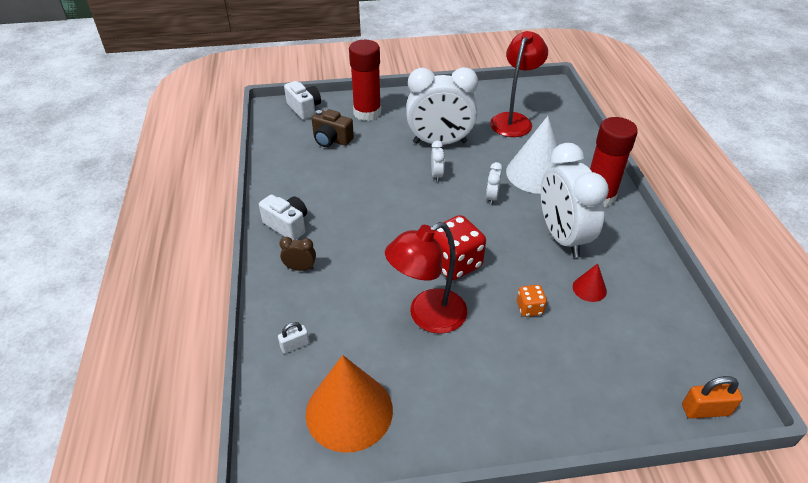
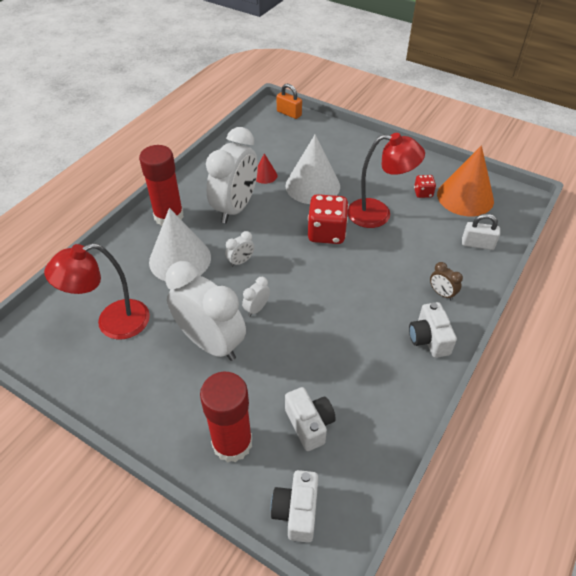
camera: 140 degrees left, 5 degrees up
(295, 345) = (477, 244): white padlock -> white padlock, size x1.50
(331, 140) = (309, 424): brown camera -> white camera
(404, 382) = (423, 193): none -> red dice
(529, 308) = (312, 186): orange dice -> white cone

